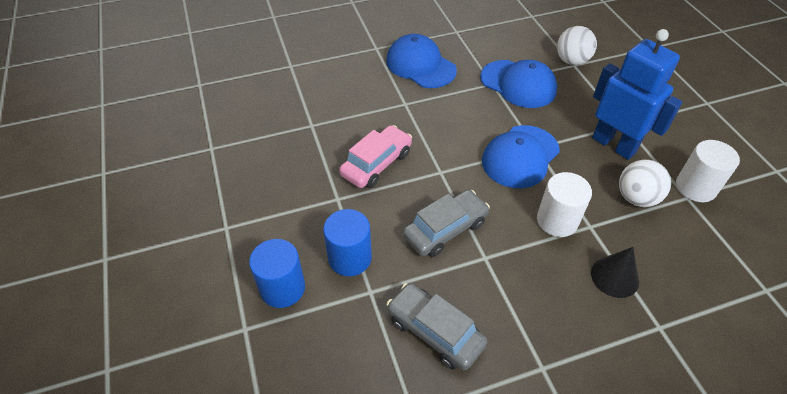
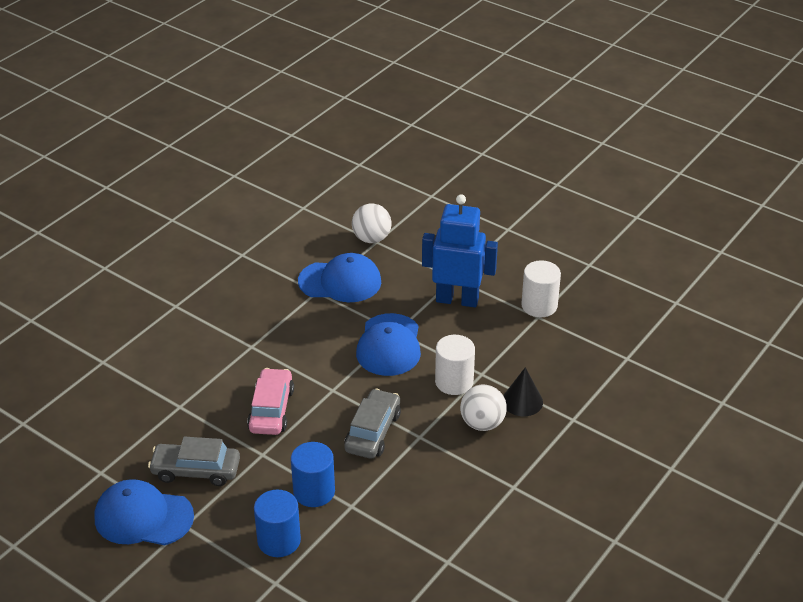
camera: 35 degrees left, 10 degrees down
(420, 65) = (235, 304): blue cap -> blue cap (143, 517)
(435, 331) = (422, 505): grey car -> grey car (196, 470)
(636, 198) = (501, 335): white ball -> white ball (482, 423)

